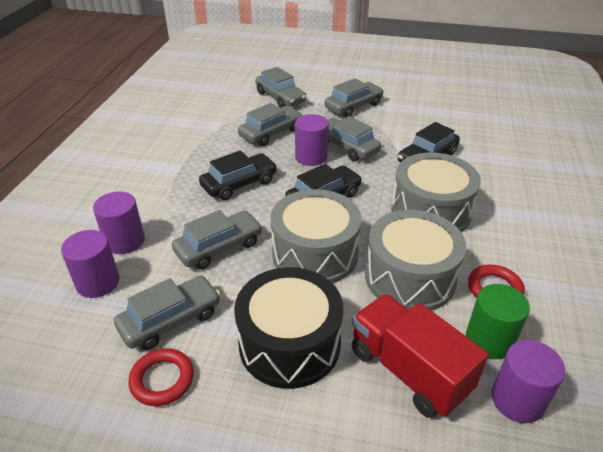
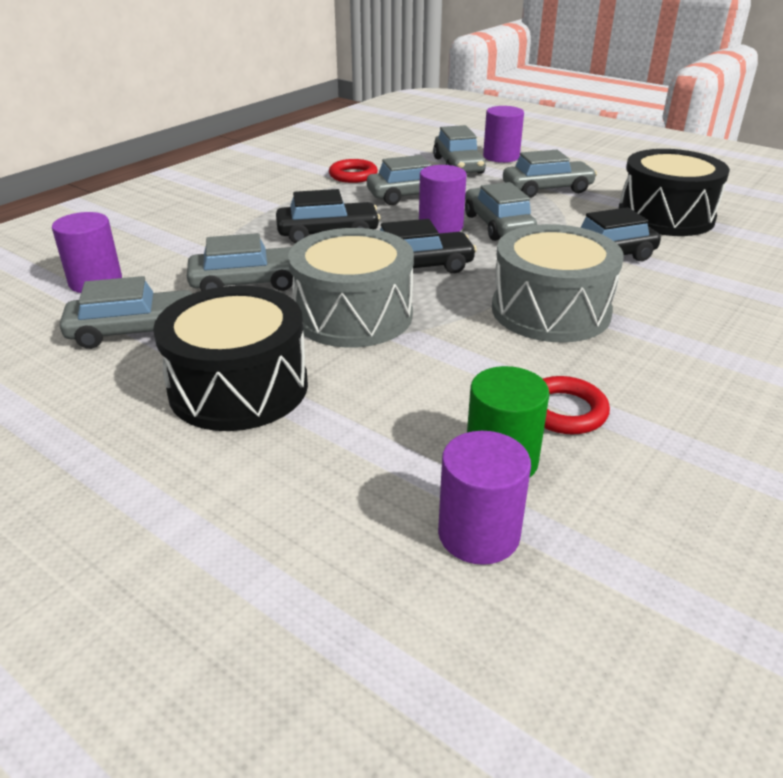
camera: 25 degrees right, 5 degrees down
(125, 241) = (155, 255): purple cylinder -> purple cylinder (501, 157)
(162, 379) = (75, 377): red ring -> red ring (353, 175)
(408, 370) = (357, 456): red truck -> none
(410, 277) = (453, 368): grey drum -> none
(438, 114) = (665, 216): none -> black drum

